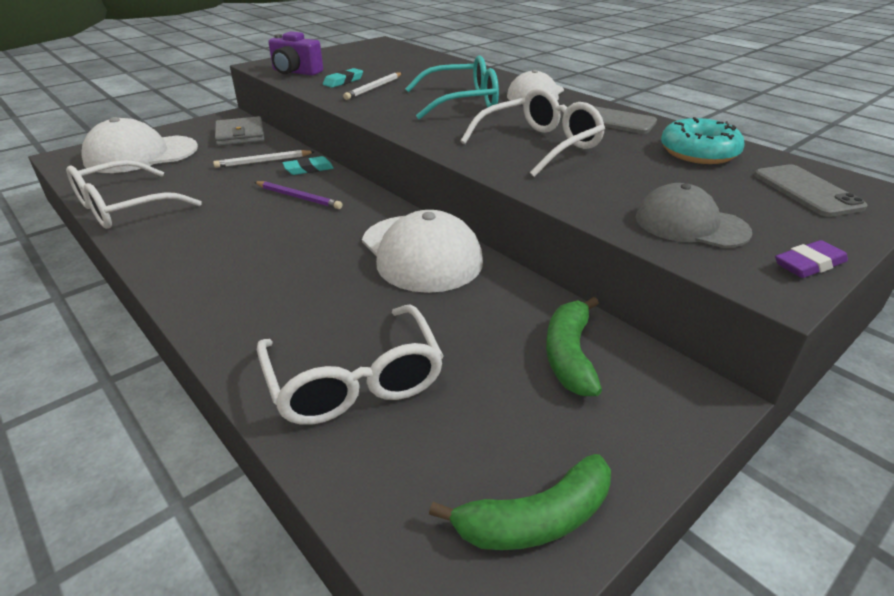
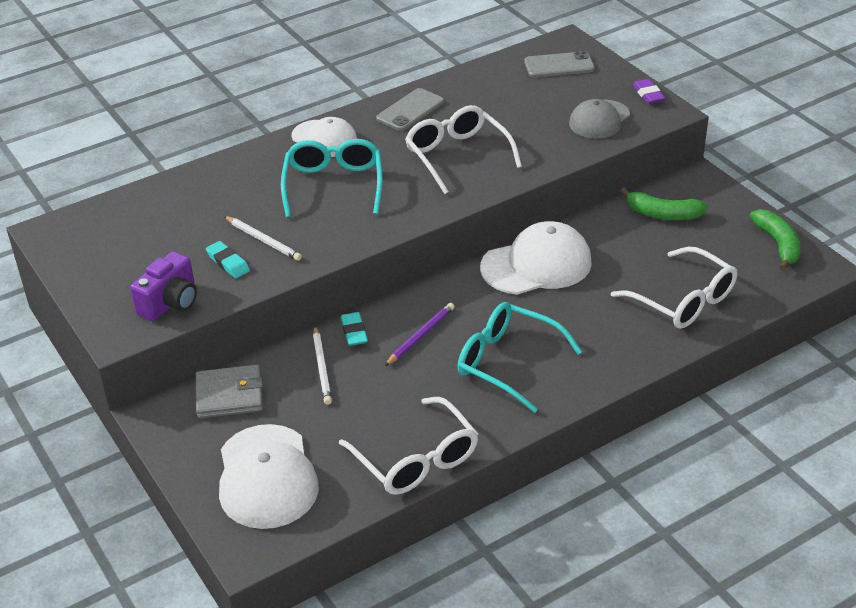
camera: 80 degrees left, 5 degrees up
(245, 245) = (508, 363): none -> turquoise glasses
(354, 379) = (682, 300): white glasses -> white glasses turned 60 degrees clockwise
(698, 153) = (488, 88): turquoise donut -> none

